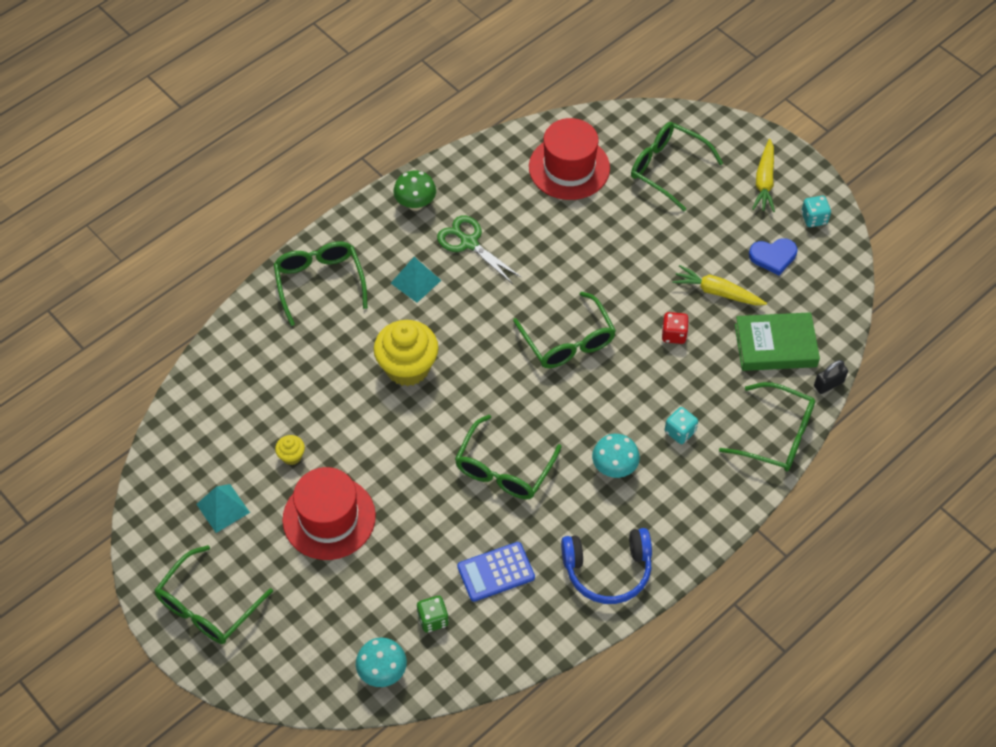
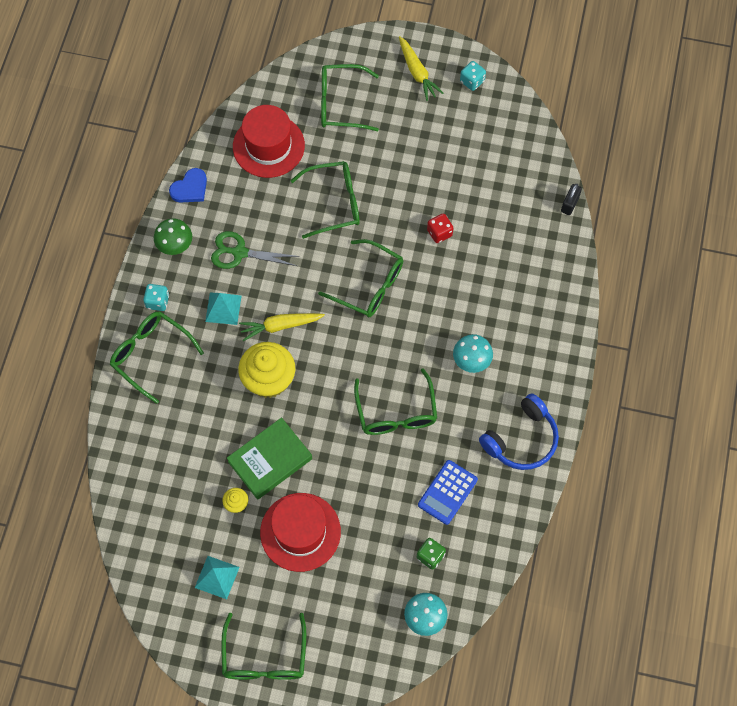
camera: 35 degrees left, 10 degrees up
(680, 432) = (496, 304): turquoise dice -> turquoise dice (157, 301)
(717, 292) = (446, 181): yellow carrot -> yellow carrot (280, 326)
(773, 256) = (465, 129): blue heart -> blue heart (190, 188)
(775, 345) = (514, 197): green book -> green book (270, 460)
(777, 436) = (563, 265): green glasses -> green glasses (334, 203)

